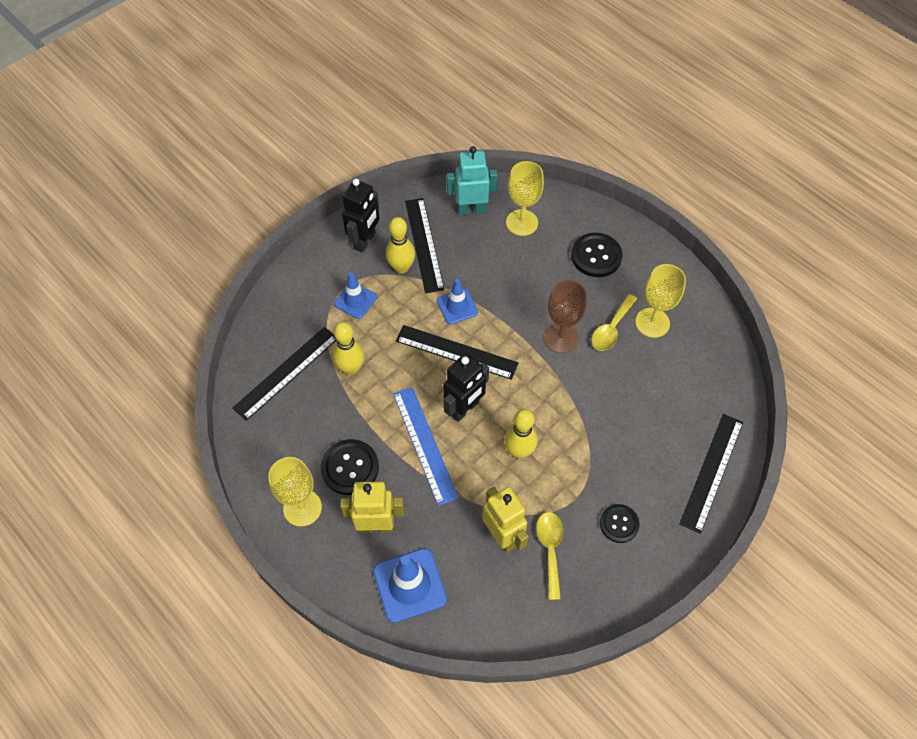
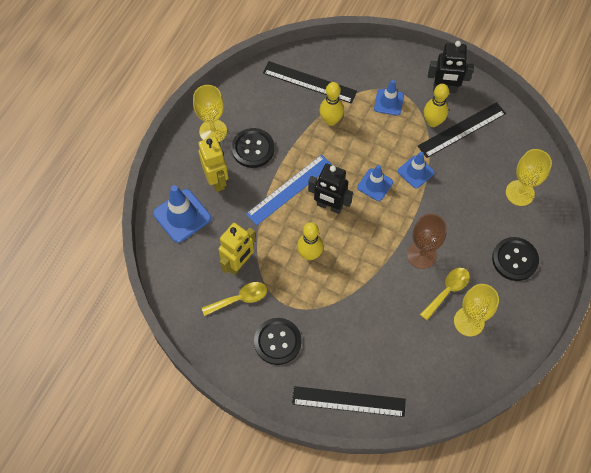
camera: 70 degrees right, 5 degrees up
(456, 352) = (375, 185): black ruler -> blue traffic cone
(471, 209) = (513, 152): turquoise robot -> none
(611, 329) = (447, 291): yellow spoon -> yellow spoon turned 120 degrees clockwise
(619, 524) = (277, 342): black button -> black button, size x1.52

